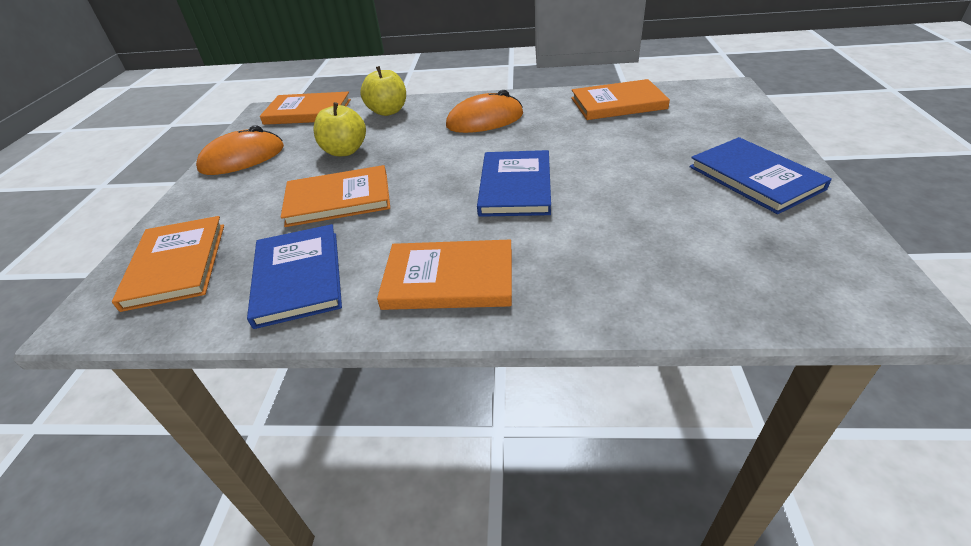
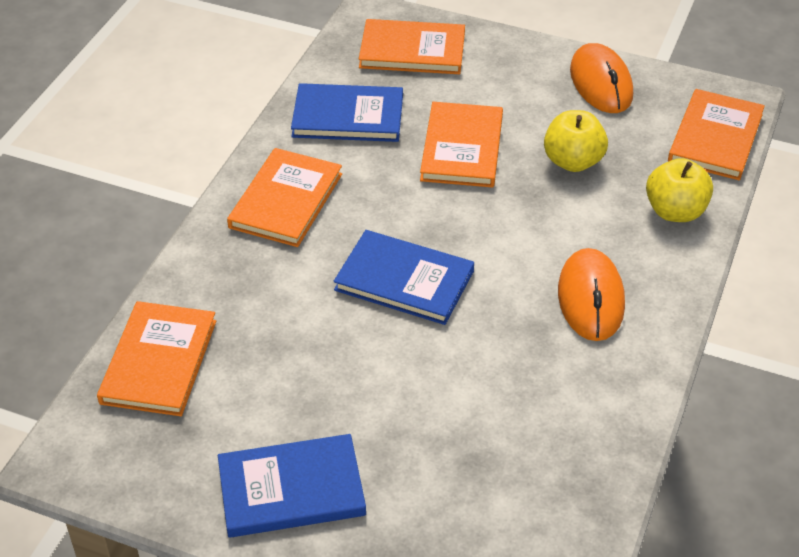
camera: 105 degrees right, 5 degrees up
(618, 103) = (568, 458): orange book -> orange book (159, 362)

